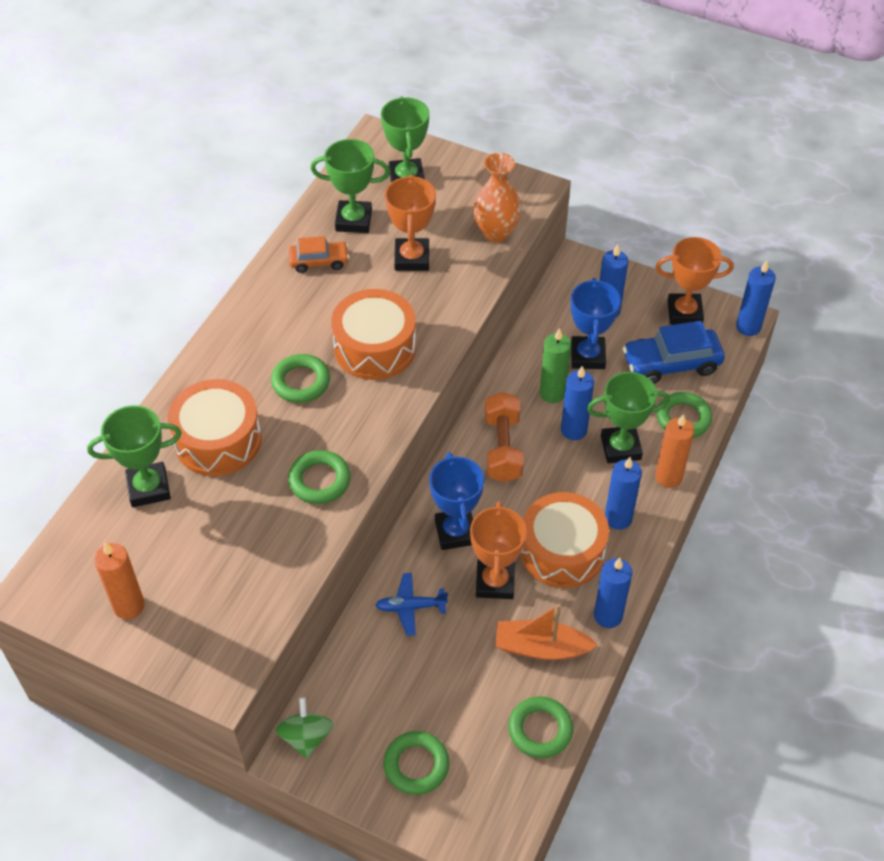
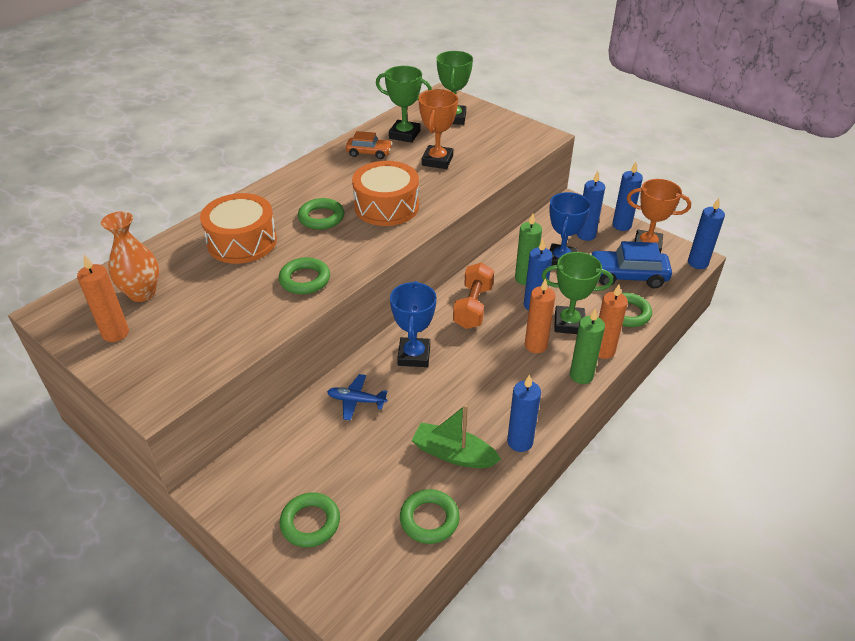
camera: 15 degrees right, 10 degrees down
(148, 488) = (175, 261): green trophy -> none
(306, 737) = (229, 478): green spinning top -> none
(495, 582) = (432, 397): orange trophy -> none
(496, 233) = (506, 155): orange vase -> orange vase (142, 293)
(541, 648) = (453, 454): orange boat -> green boat
(562, 551) = (496, 386): orange drum -> none
(591, 486) = (535, 345): none -> orange candle
(618, 518) = (551, 372): blue candle -> blue candle (621, 225)
(652, 516) = (581, 375): none -> green candle

